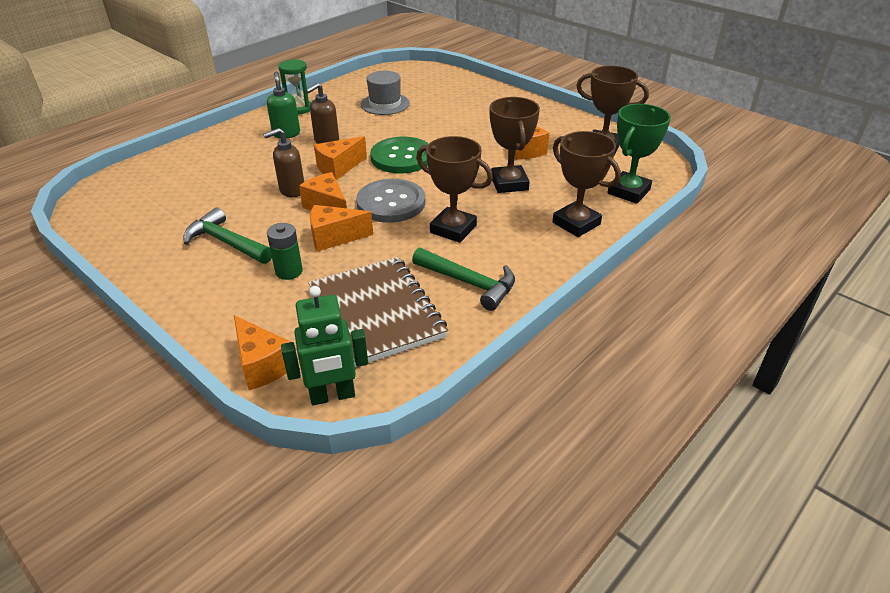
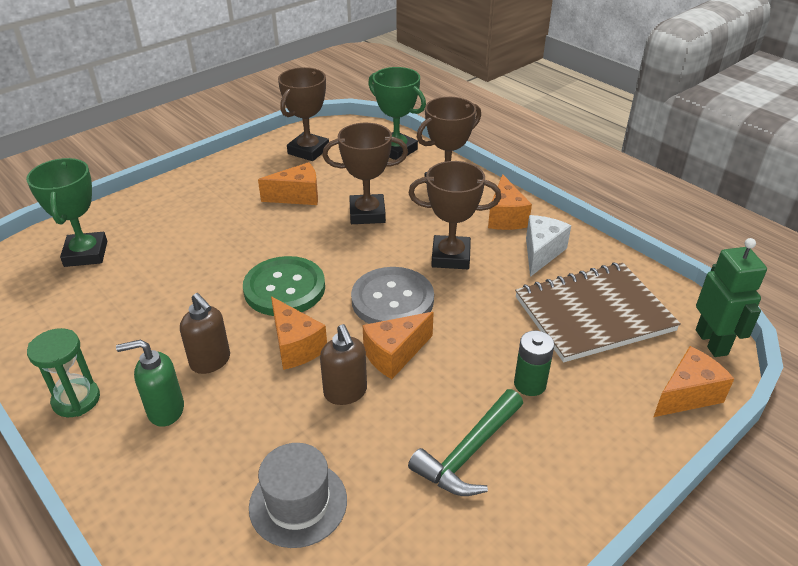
camera: 85 degrees left, 0 degrees up
(334, 238) = (462, 347): orange cheese -> orange cheese (505, 217)
(385, 104) = (116, 300): grey hat -> grey hat (298, 503)
(431, 87) = (86, 254): none -> green trophy
(453, 229) = (450, 257): brown trophy -> brown trophy turned 60 degrees clockwise
(469, 283) = (541, 253): green hammer -> white cheese

